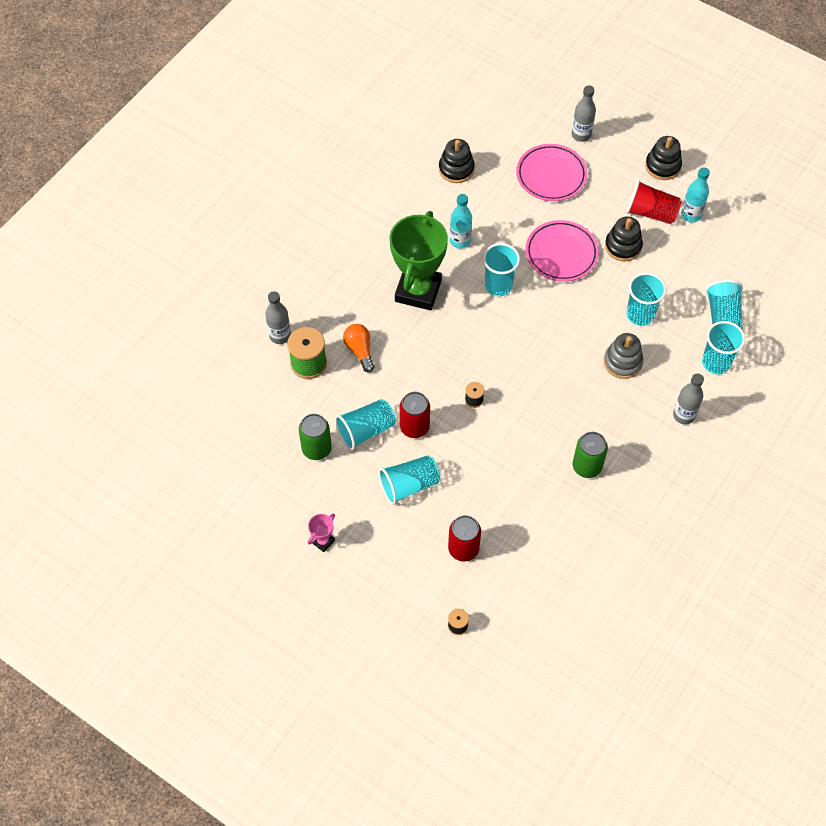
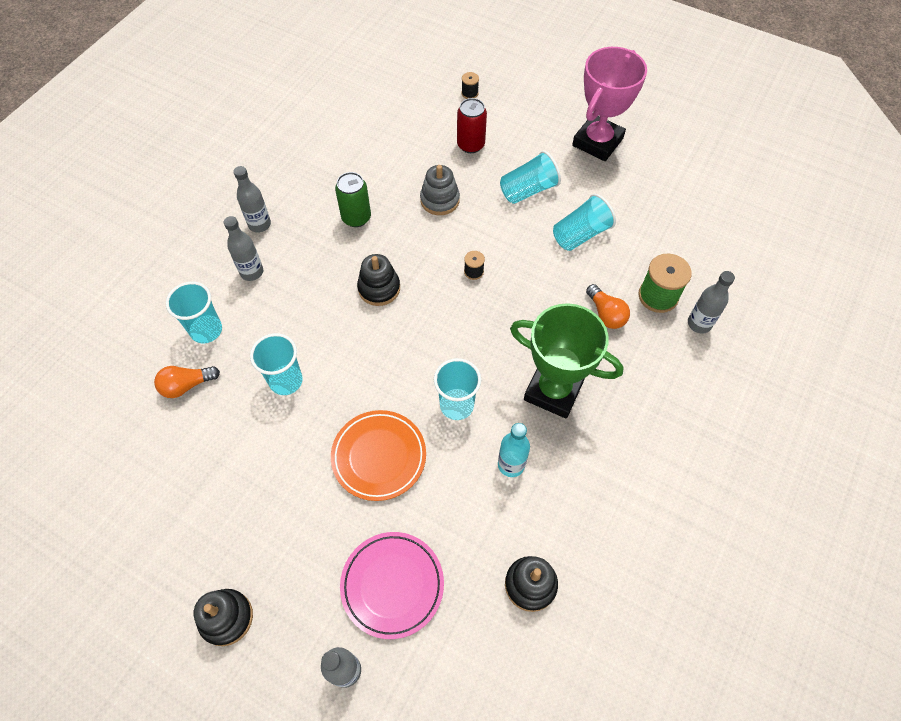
camera: 175 degrees right, 0 degrees up
(316, 449) = (625, 214): green can -> none
(323, 541) = (597, 142): pink trophy -> pink trophy, size x2.45
(414, 427) = (531, 241): red can -> none
(418, 291) = (553, 390): green trophy -> green trophy turned 75 degrees counterclockwise
(561, 253) = (379, 456): pink plate -> orange plate
(622, 362) = (311, 323): grey stacking toy -> grey stacking toy (440, 200)
(623, 246) = (298, 474): black stacking toy -> black stacking toy (379, 288)
(651, 213) = (254, 531): red cup -> none
(683, 466) = (259, 224): none -> grey bottle
(691, 215) = (199, 532): turquoise bottle -> none
(722, 317) = (187, 385): turquoise cup -> orange light bulb

